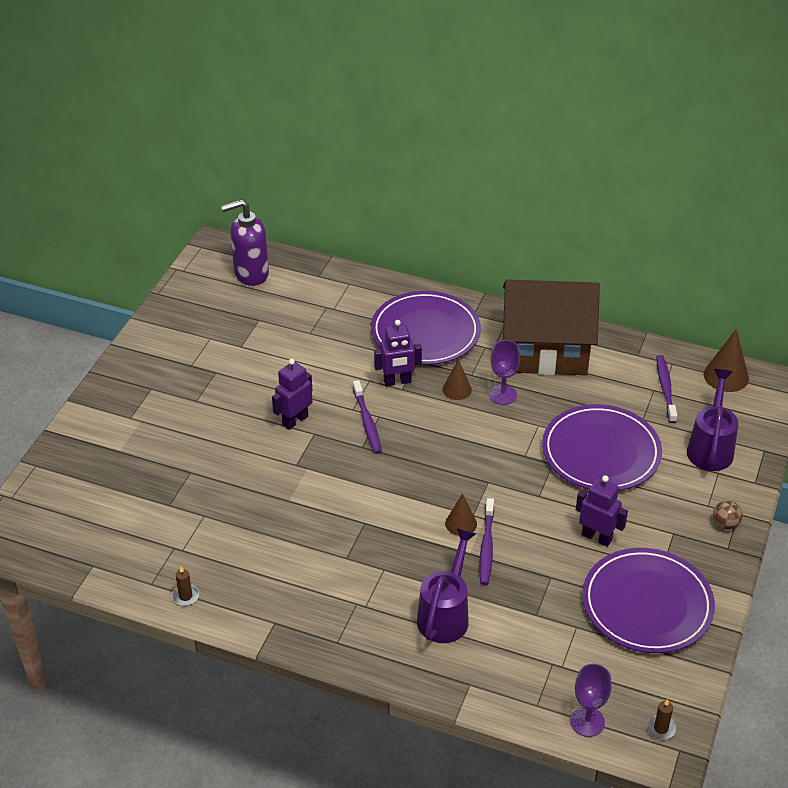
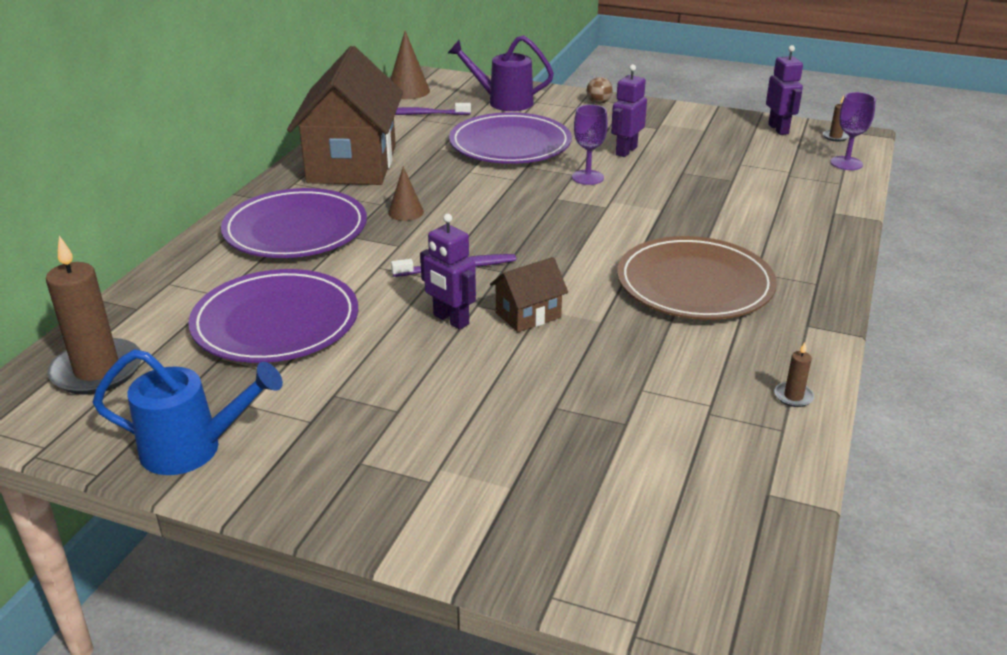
camera: 90 degrees left, 10 degrees down
(173, 323) = (192, 449): none -> blue watering can
(251, 274) = (97, 371): purple soap dispenser -> brown candle
(299, 460) = (528, 315): none -> brown house
(338, 560) = (694, 284): none -> brown plate
(397, 382) = (385, 248): purple robot -> purple robot (778, 129)
(445, 615) = (751, 223): purple watering can -> none
(461, 523) = (620, 213): brown cone -> none
(486, 546) = (650, 201): purple toothbrush -> none
(502, 395) = (419, 187): purple goblet -> purple goblet (587, 177)
(647, 604) = (702, 135): purple plate -> purple plate (276, 322)

